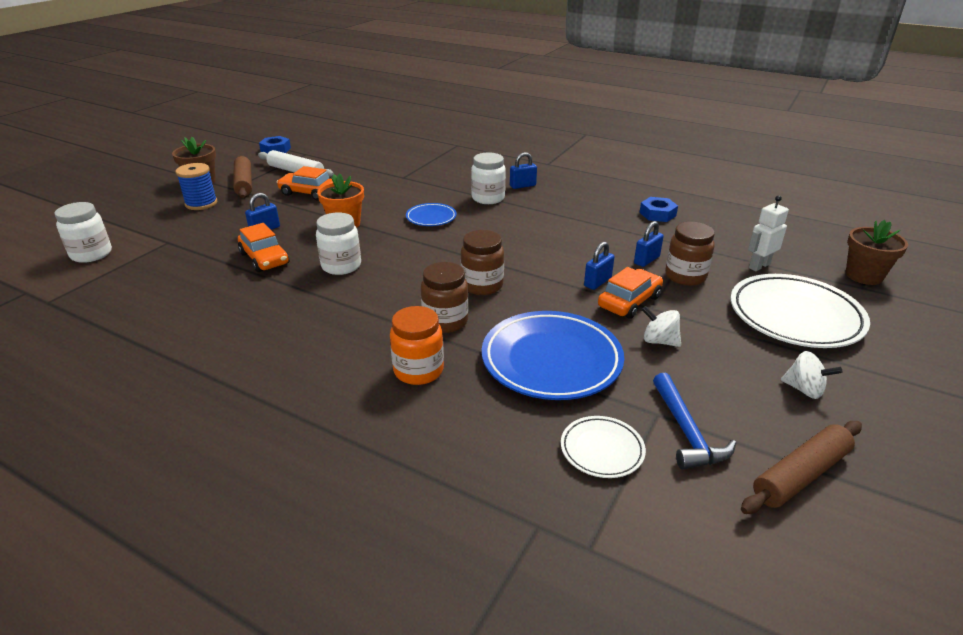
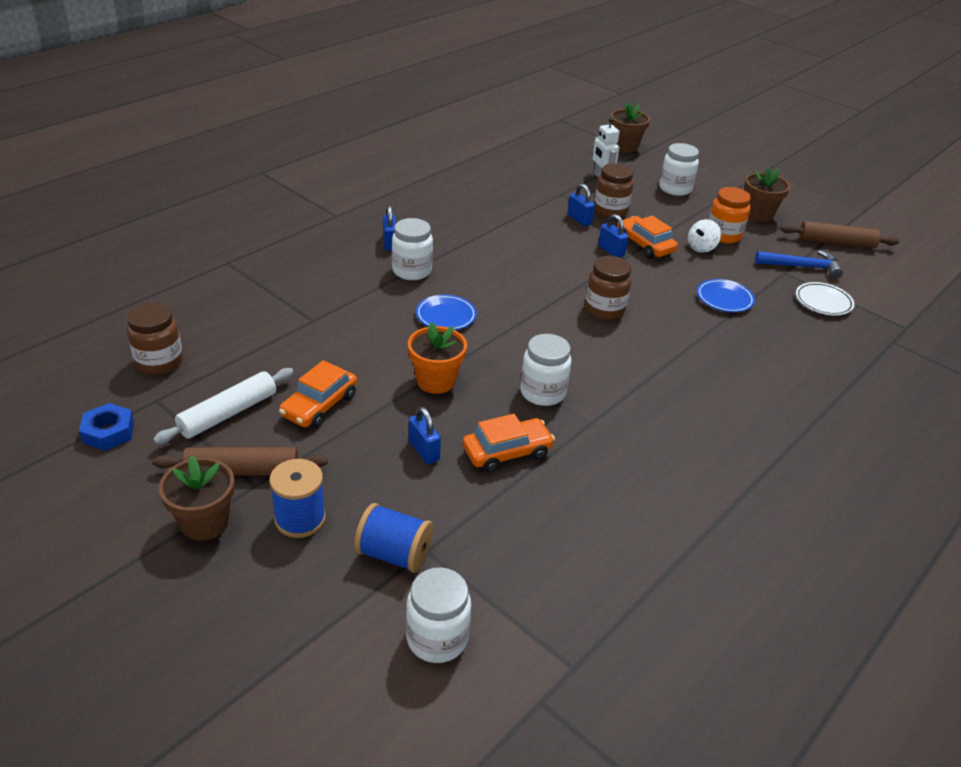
camera: 80 degrees left, 5 degrees up
(166, 233) = (394, 554): none -> blue spool
(418, 371) = (736, 365): orange jar -> orange jar (723, 235)
(445, 321) = (663, 340): brown jar -> brown jar (159, 362)
(551, 361) = (724, 299): blue plate -> blue plate, size x0.51
(657, 214) = (494, 190): blue nut -> none
(795, 316) = (675, 189): white plate -> white jar
(801, 475) = (836, 242): brown rolling pin -> brown rolling pin turned 60 degrees counterclockwise
(804, 389) = (758, 214): white spinning top -> brown flower pot

